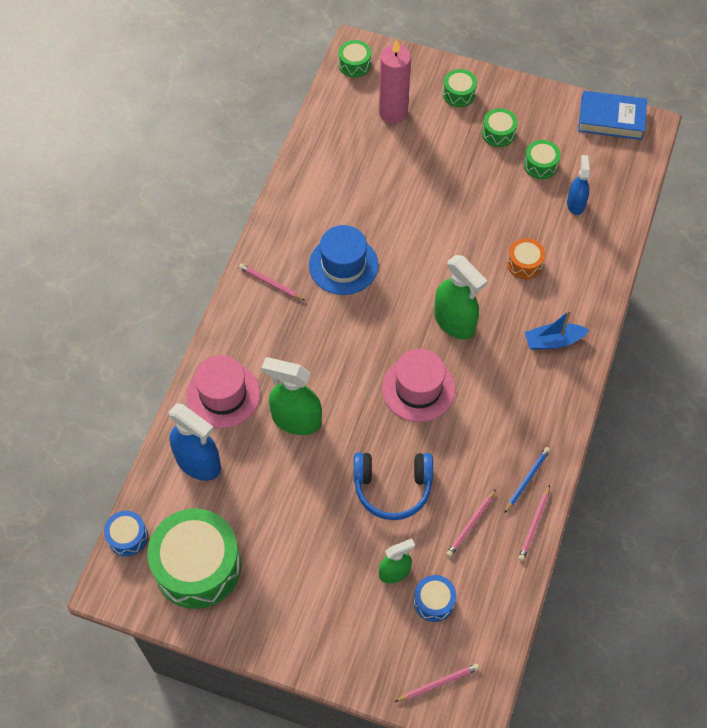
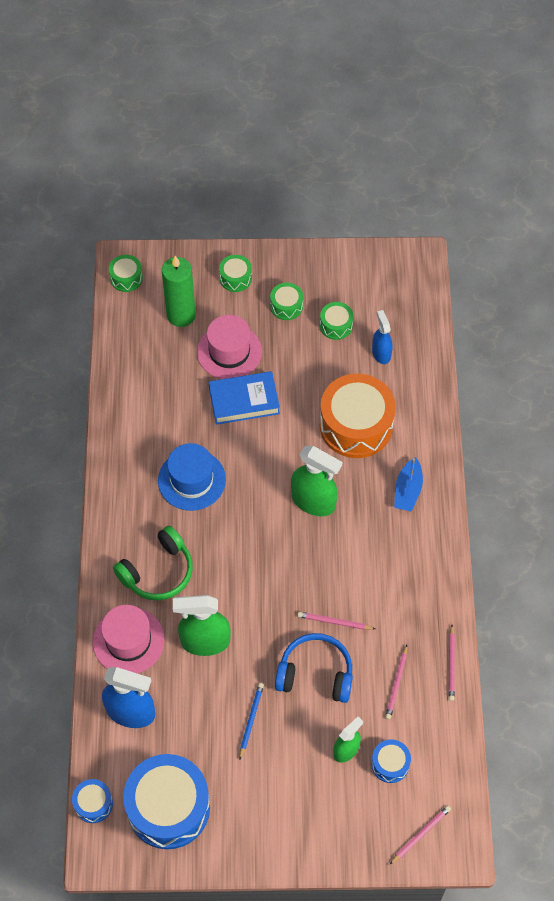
camera: 20 degrees left, 0 degrees up
(197, 566) = (168, 807): green drum -> blue drum
(270, 283) = (131, 519): pink pencil -> pink pencil (334, 622)
(277, 339) = (157, 571): none -> green headphones
(392, 487) = (315, 674): blue headphones -> blue headphones turned 150 degrees counterclockwise
(393, 112) = (181, 315): pink candle -> green candle
(418, 388) = (304, 575): pink hat -> pink hat (229, 351)
(524, 264) = (356, 425): orange drum -> orange drum, size x2.14
(527, 480) = (430, 626): blue pencil -> blue pencil (251, 720)
(553, 341) = (407, 490): blue boat -> blue boat turned 45 degrees counterclockwise
(611, 119) = (384, 261): blue book -> blue book (244, 401)

